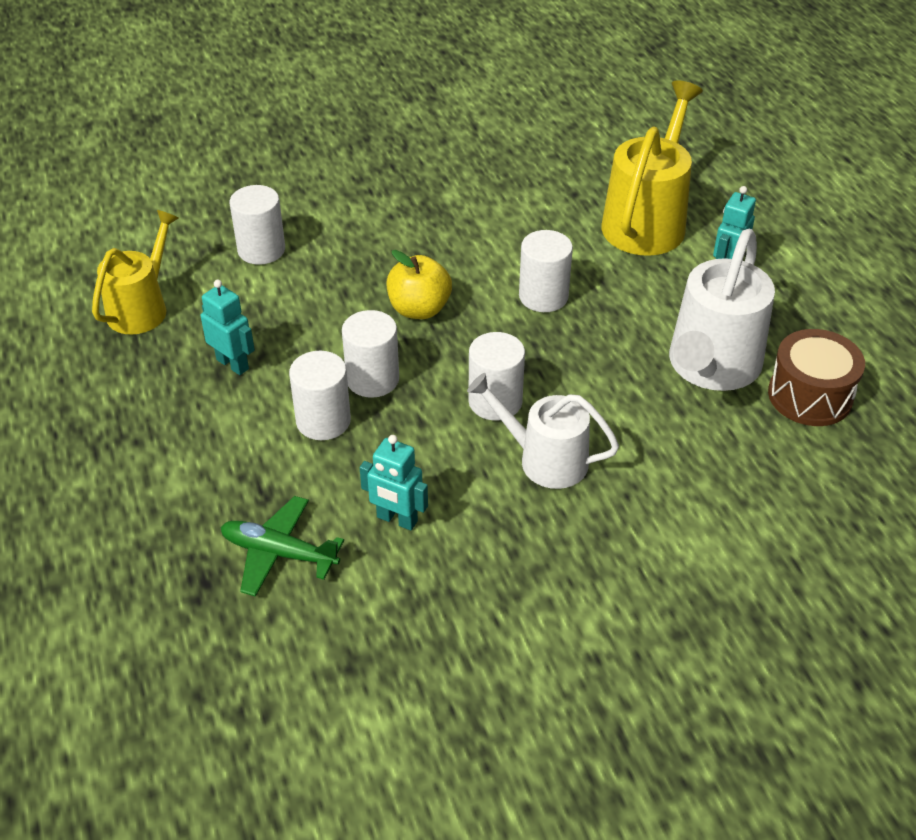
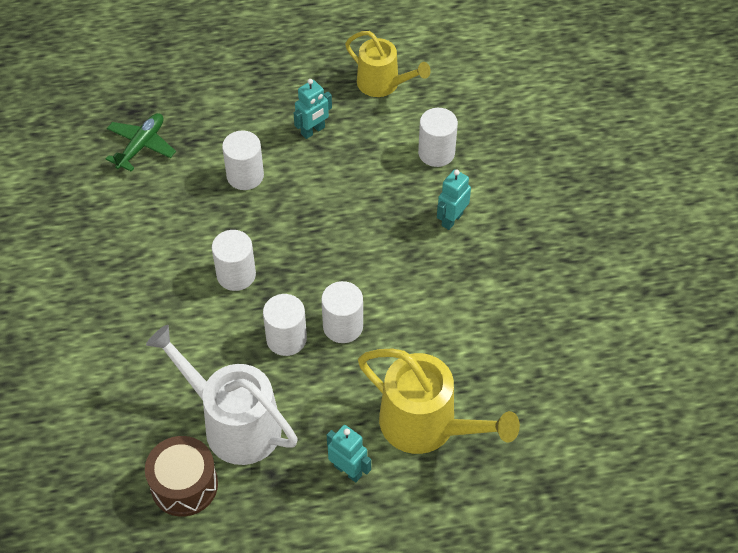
camera: 100 degrees right, 10 degrees up
(372, 379) = (278, 206): white cylinder -> white cylinder (286, 339)
(397, 519) = (148, 205): turquoise robot -> turquoise robot (452, 219)
(419, 309) = (346, 243): yellow apple -> none
(545, 460) = (172, 294): white watering can -> none

